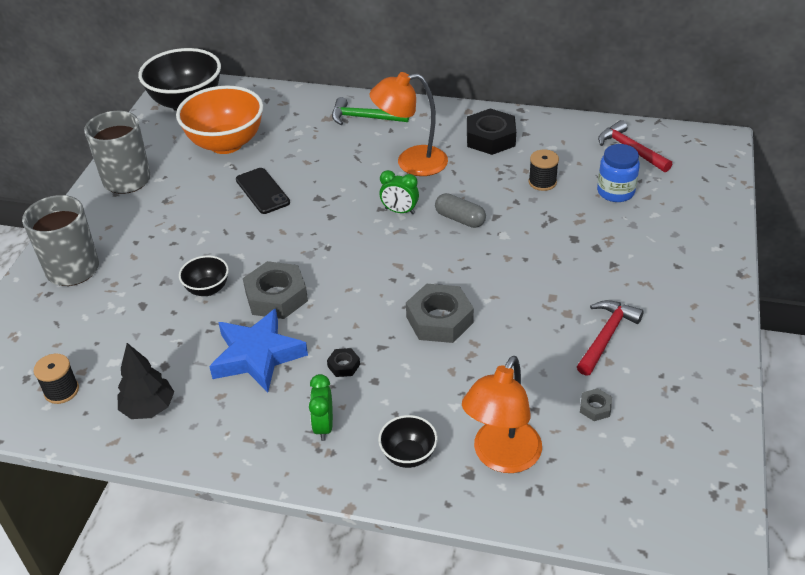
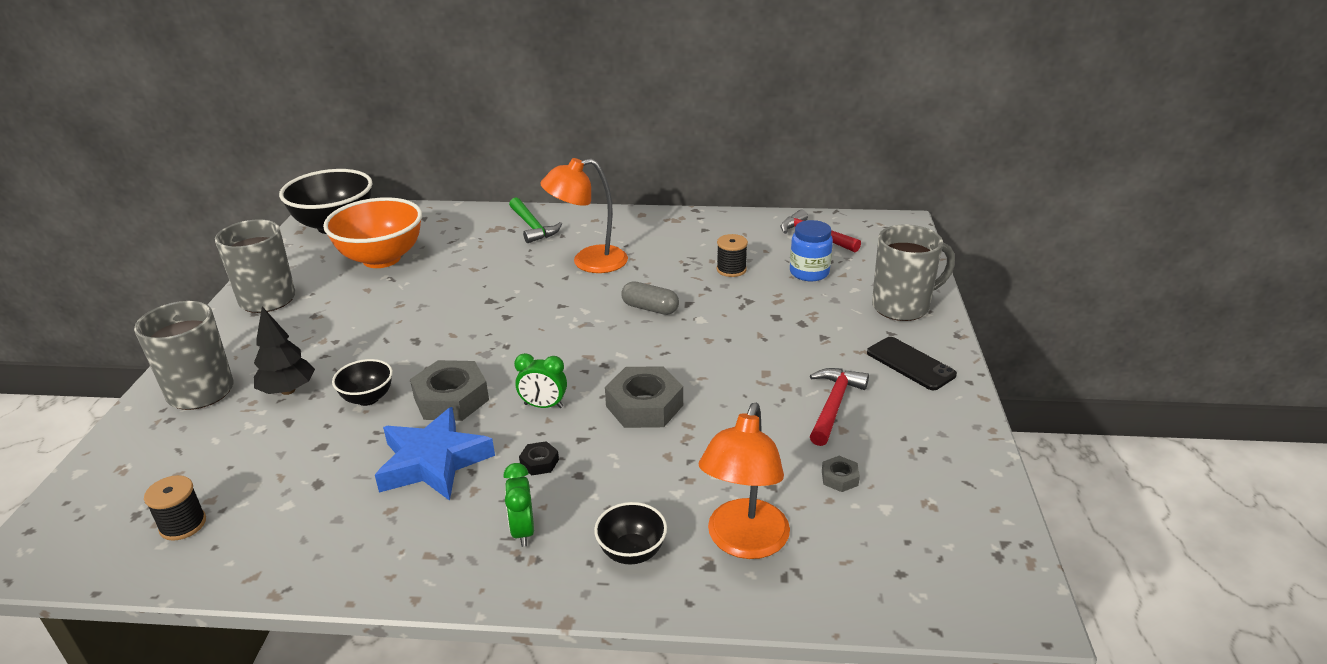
camera: 10 degrees left, 10 degrees down
(148, 408) = (298, 533): black tree -> black tree (288, 390)
(262, 191) = (426, 299): black phone -> black phone (910, 364)
(364, 118) = (532, 227): green hammer -> green hammer turned 120 degrees counterclockwise
(399, 211) = (583, 306): green clock -> green clock (543, 406)
(490, 138) = (669, 235): black nut -> none
(695, 238) = (902, 307): none -> grey mug

